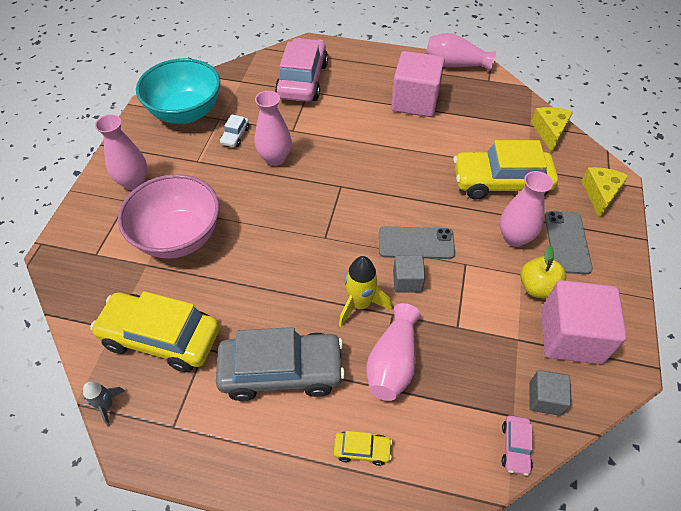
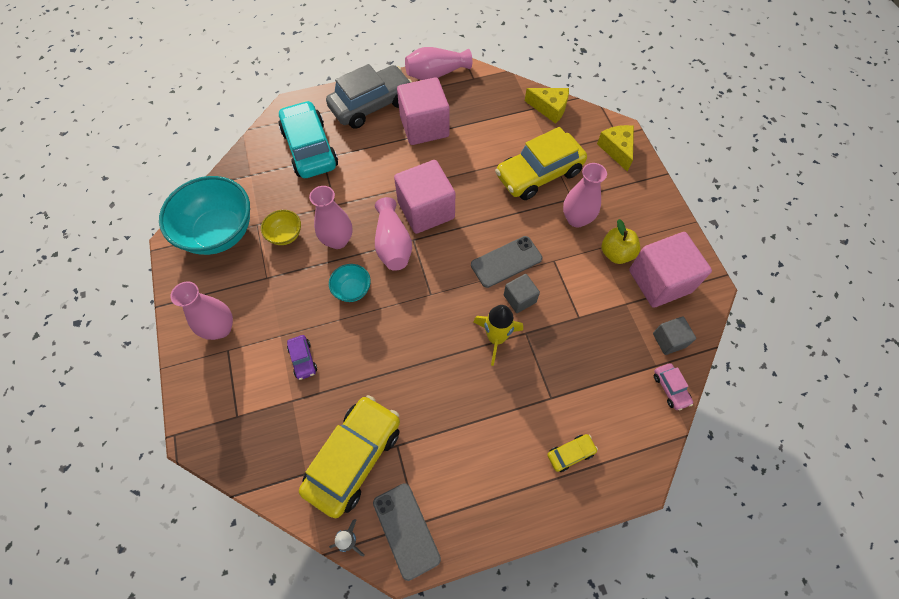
camera: 30 degrees left, 10 degrees up
(161, 338) = (354, 457): yellow car -> yellow car turned 135 degrees clockwise
(179, 237) = (303, 359): pink bowl -> purple car
(235, 136) = (285, 235): white car -> yellow bowl
(259, 202) = (352, 290): none -> turquoise bowl
(282, 371) = (472, 428): grey car -> grey car (371, 105)
(302, 80) = (310, 148): pink car -> turquoise car
(369, 167) = (426, 210): none -> pink cube
(392, 362) = (550, 372): pink vase -> pink vase (393, 244)
(549, 132) = (549, 108): yellow cheese -> yellow cheese turned 135 degrees clockwise
(567, 242) = (616, 203): grey phone -> grey phone (406, 530)

